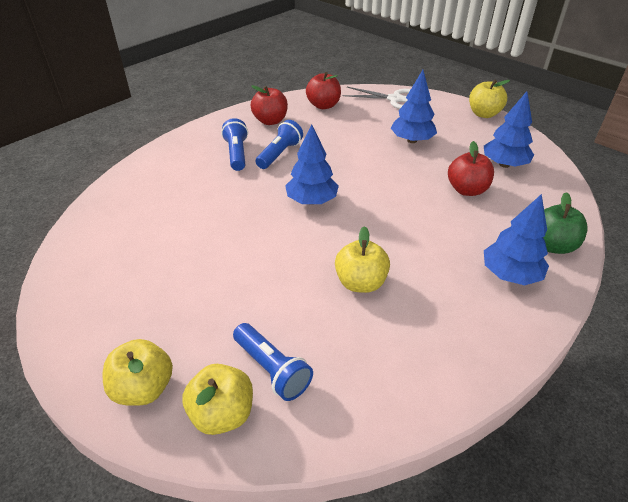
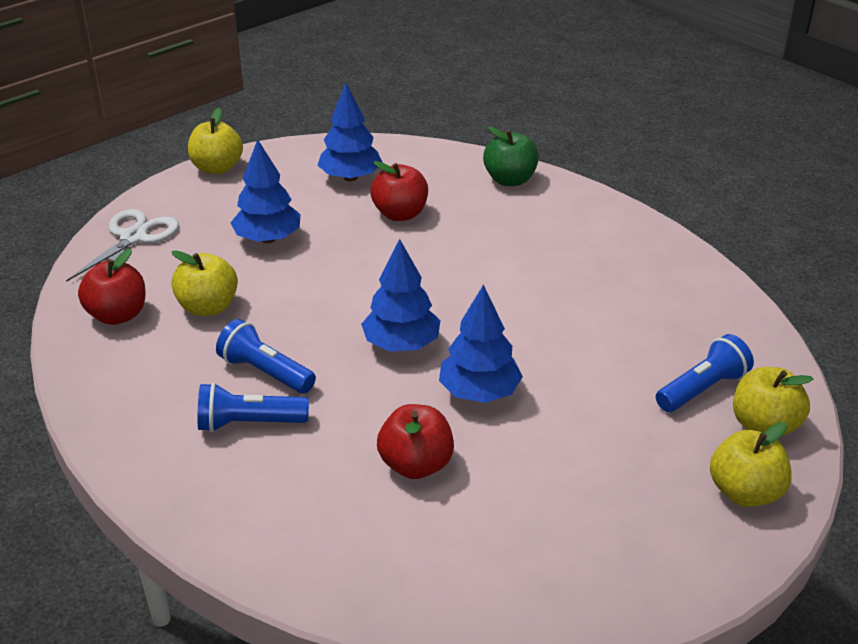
camera: 85 degrees left, 5 degrees down
(270, 121) = (147, 381): red apple -> red apple (416, 465)
(360, 283) = (568, 315): yellow apple -> yellow apple (208, 307)
(510, 274) = (554, 214): blue tree -> blue tree (479, 392)

